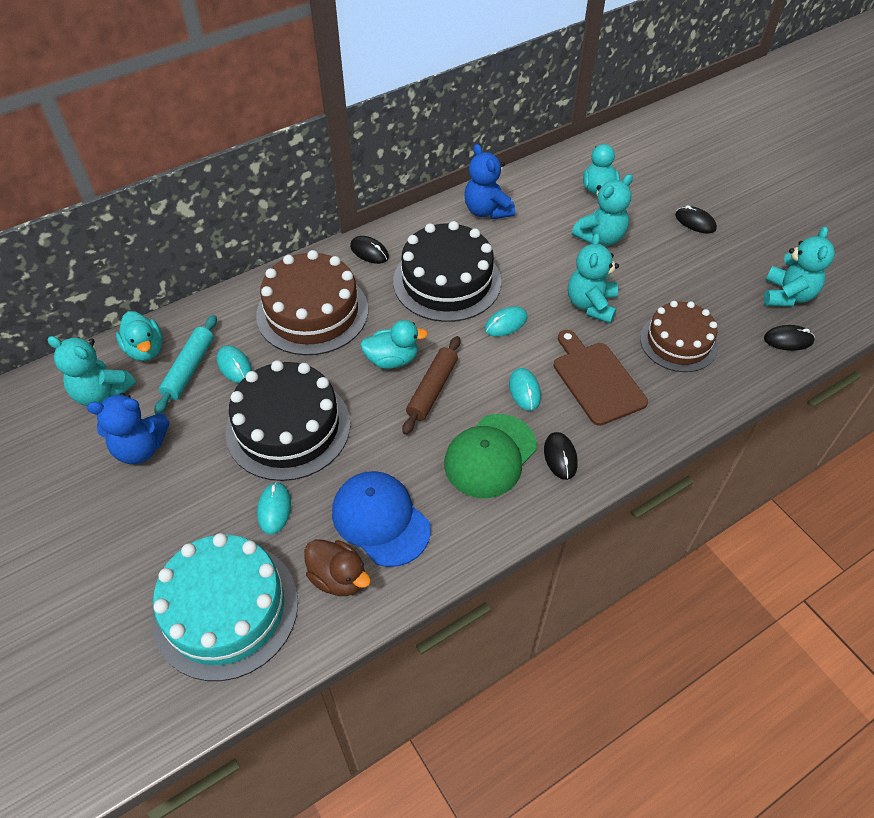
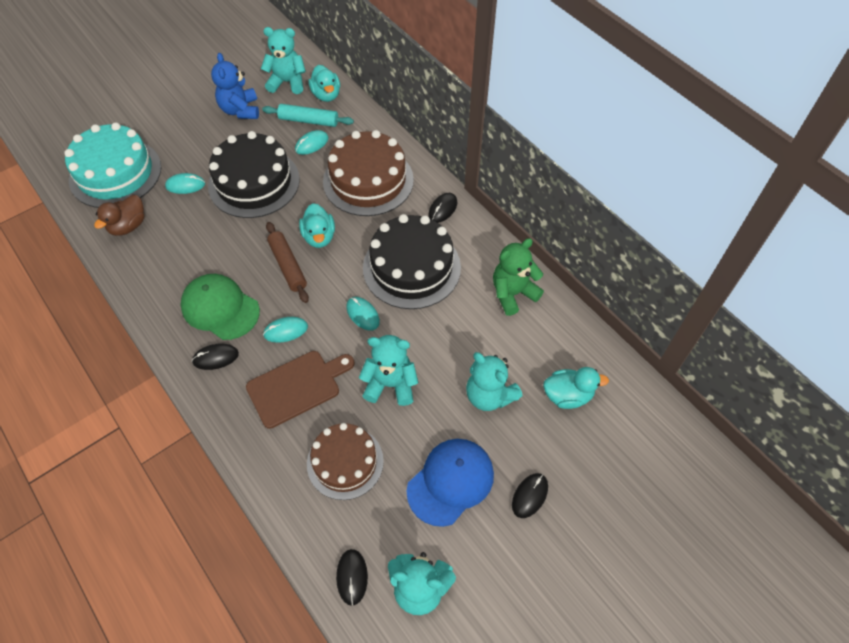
camera: 85 degrees right, 5 degrees up
(102, 393) = (287, 82): turquoise teddy bear -> turquoise teddy bear turned 75 degrees clockwise
(145, 349) = (326, 95): turquoise duck -> turquoise duck turned 75 degrees counterclockwise
(380, 519) = (170, 244): blue cap -> blue cap (450, 482)
(432, 389) = (287, 266): brown rolling pin -> brown rolling pin turned 45 degrees clockwise
(487, 211) = (513, 293): blue teddy bear -> green teddy bear

